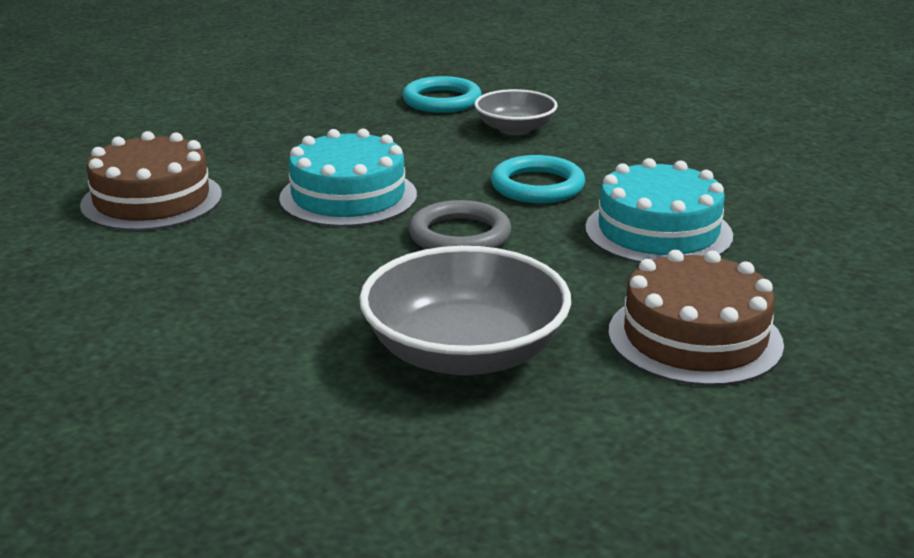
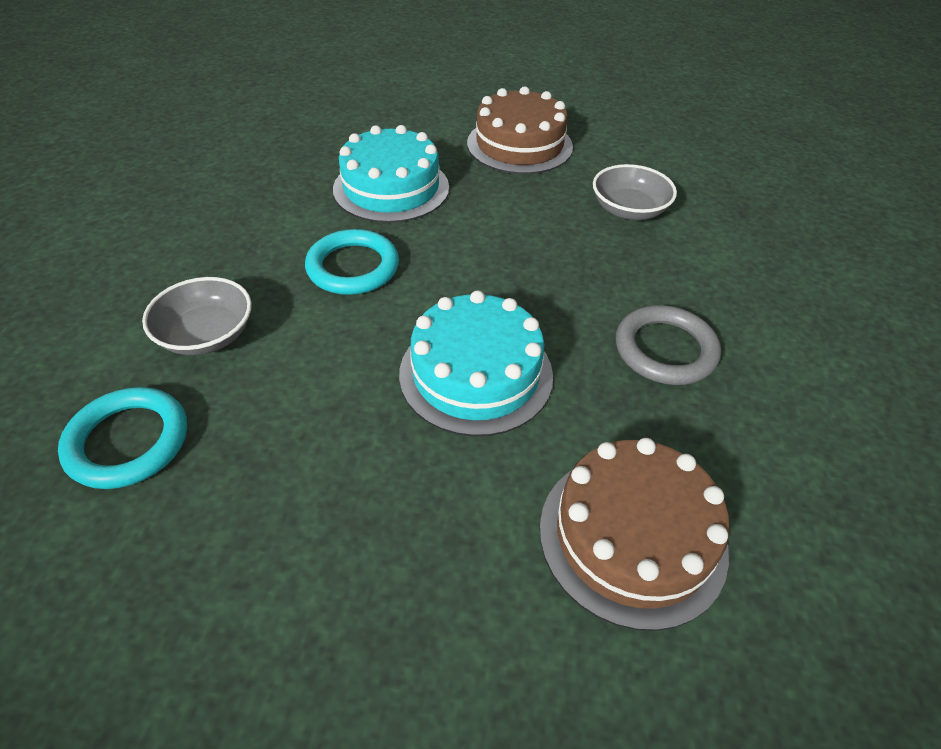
camera: 125 degrees left, 20 degrees up
(459, 235) = (485, 272): grey ring -> grey ring (665, 350)
(465, 352) = (629, 210): grey bowl -> grey bowl, size x0.59

